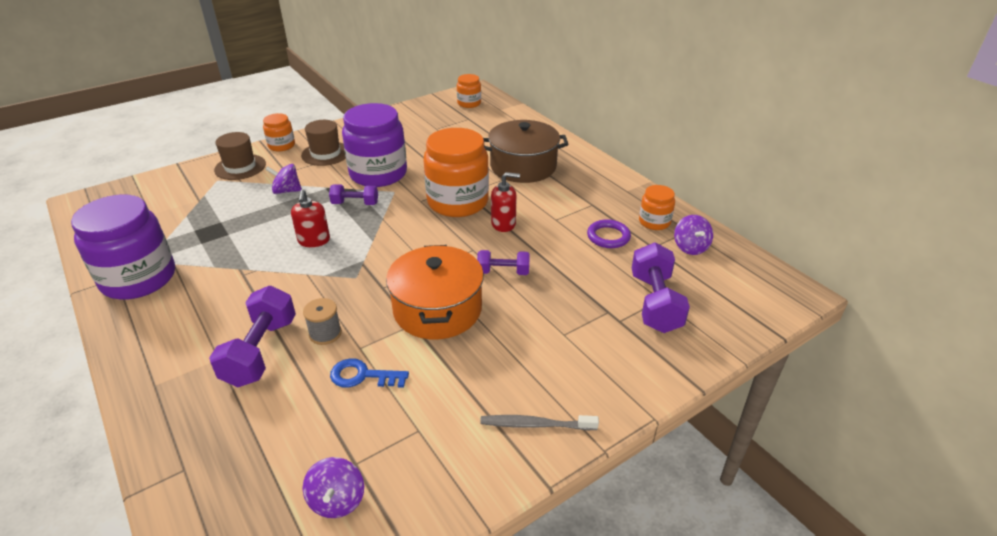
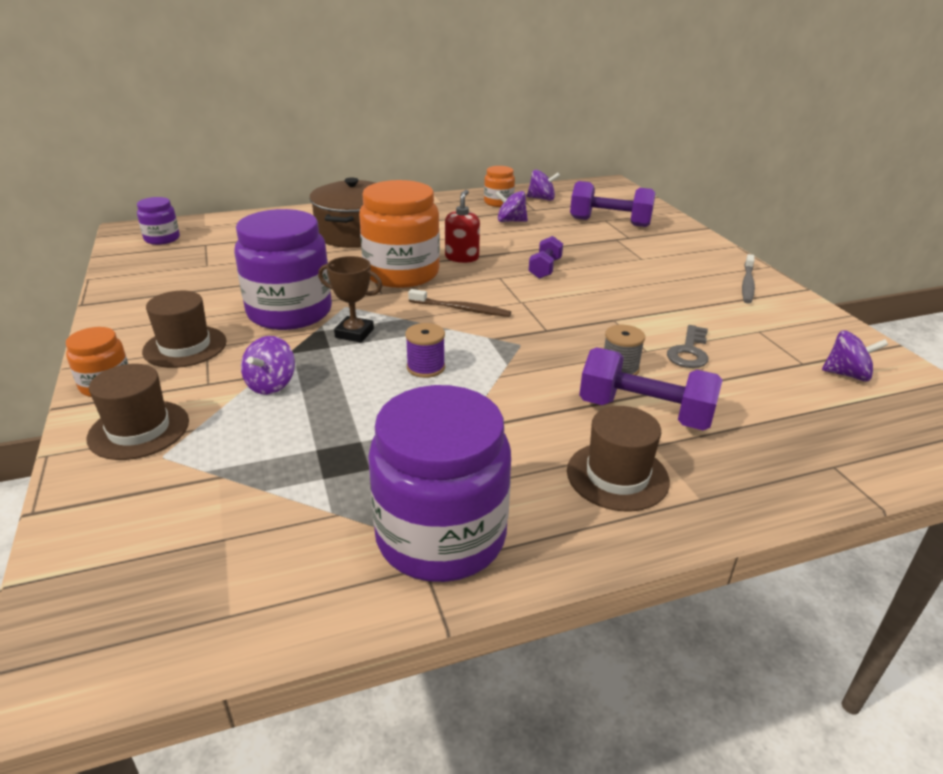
camera: 75 degrees left, 5 degrees down
(184, 342) = (617, 476): none -> brown hat
(314, 240) = (426, 367): red soap dispenser -> purple spool
(355, 203) = (354, 333): purple dumbbell -> brown trophy
(362, 376) = (689, 352): blue key -> grey key
(405, 240) = (461, 309): none -> brown toothbrush
(437, 309) = (594, 305): orange pot -> none
(469, 103) = (162, 239): orange jar -> purple jar
(608, 236) = (510, 221): purple ring -> purple spinning top

